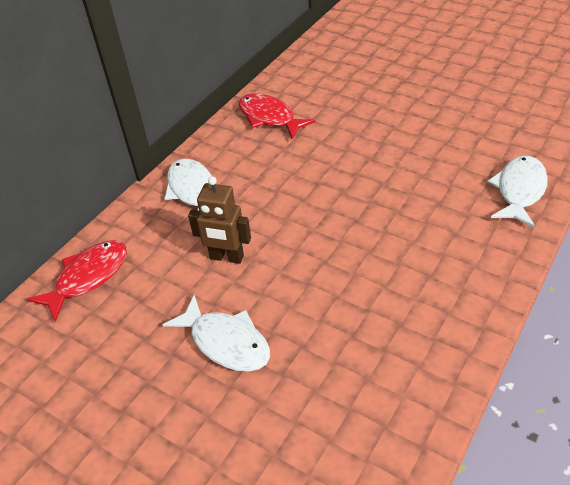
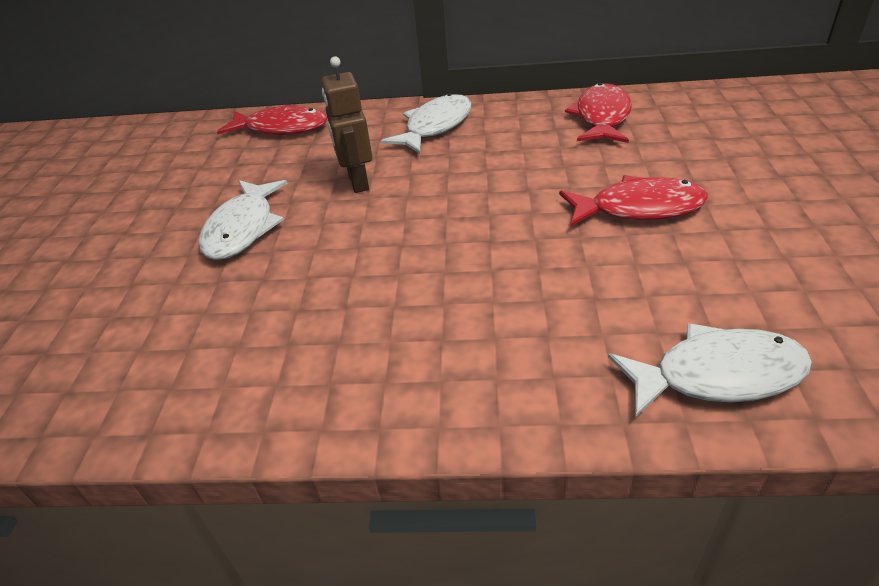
camera: 60 degrees right, 5 degrees down
(377, 151) = (638, 208): none -> red fish

